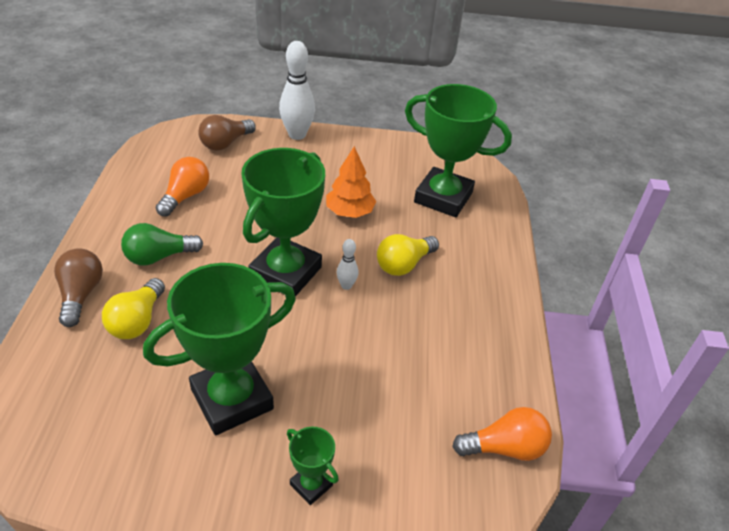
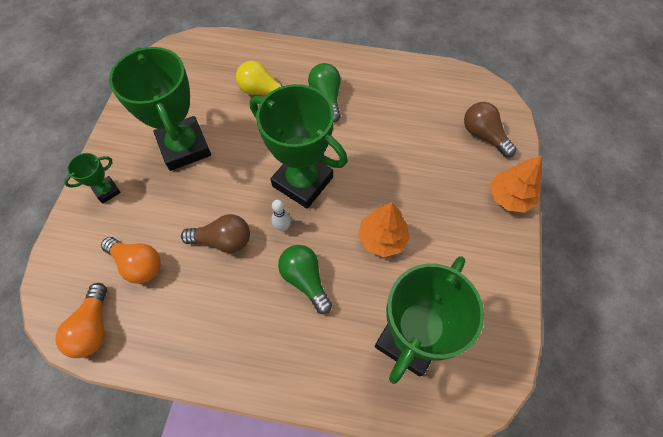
camera: 100 degrees right, 20 degrees up
(80, 295) = (291, 59): brown light bulb -> brown light bulb (223, 240)
(185, 196) = (401, 110): orange light bulb -> orange light bulb (138, 264)
(297, 135) = (509, 197): white bowling pin -> orange tree
(404, 264) = (305, 280): yellow light bulb -> green light bulb

